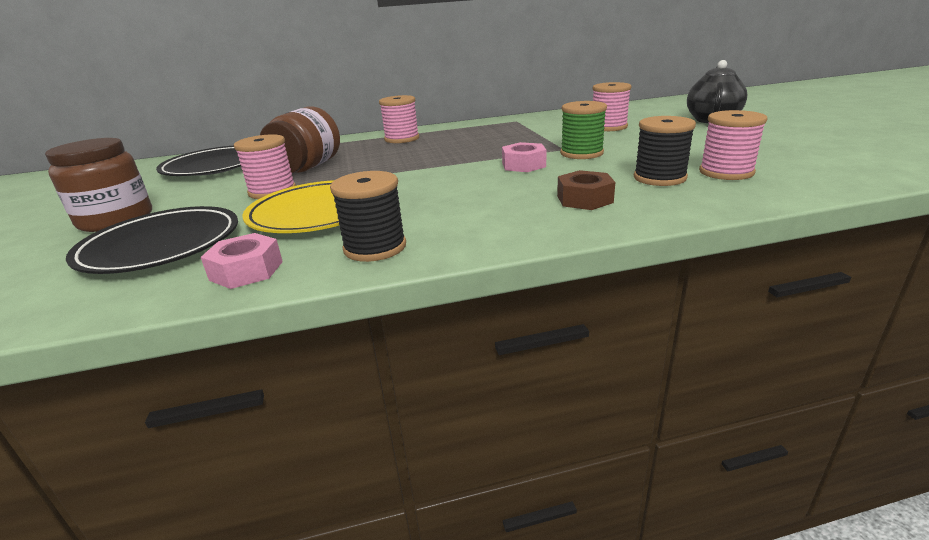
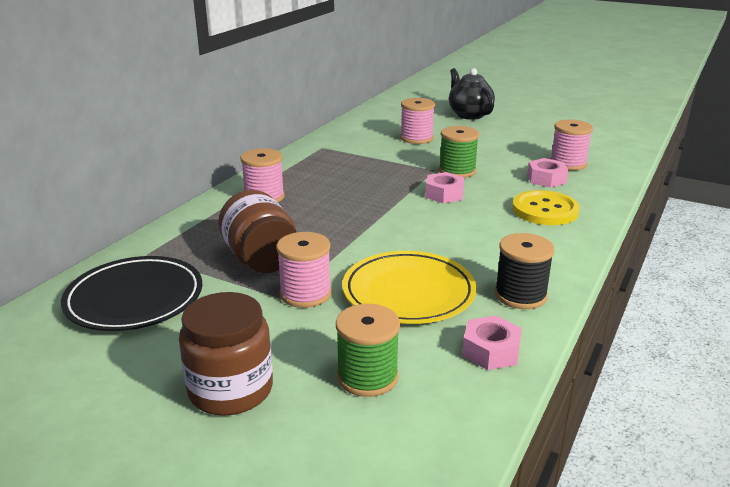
camera: 50 degrees left, 0 degrees up
(161, 246) = (367, 377): black plate -> green spool
(584, 199) = (545, 210): brown nut -> yellow button
(659, 178) = (546, 179): black spool -> pink nut

